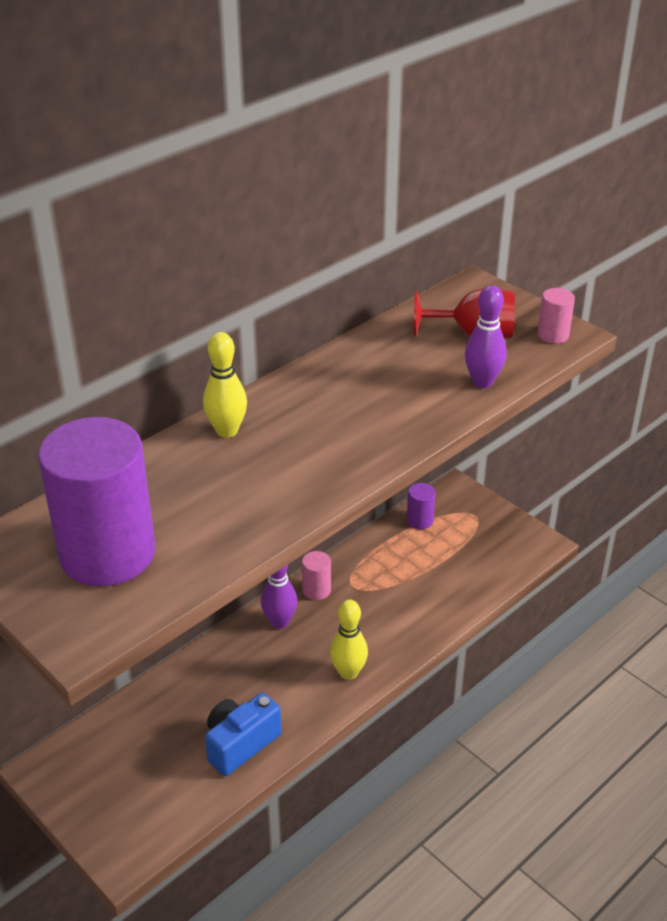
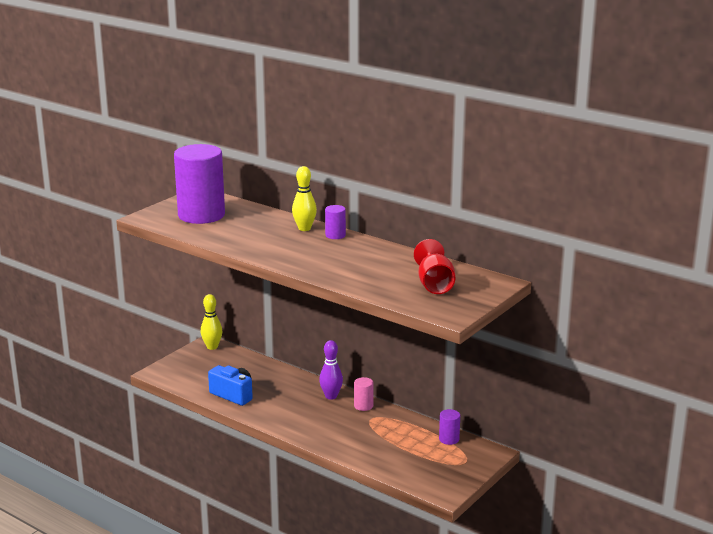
camera: 80 degrees right, 15 degrees down
(268, 402) = (335, 235): none -> purple cylinder
(348, 672) = (294, 423): yellow bowling pin -> yellow bowling pin (212, 347)
(482, 382) = (379, 289): purple bowling pin -> none
(553, 335) = (448, 309): pink cylinder -> none

